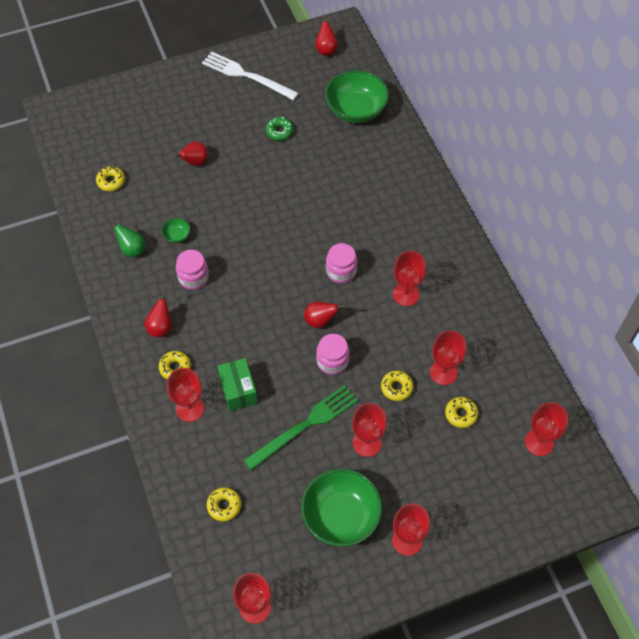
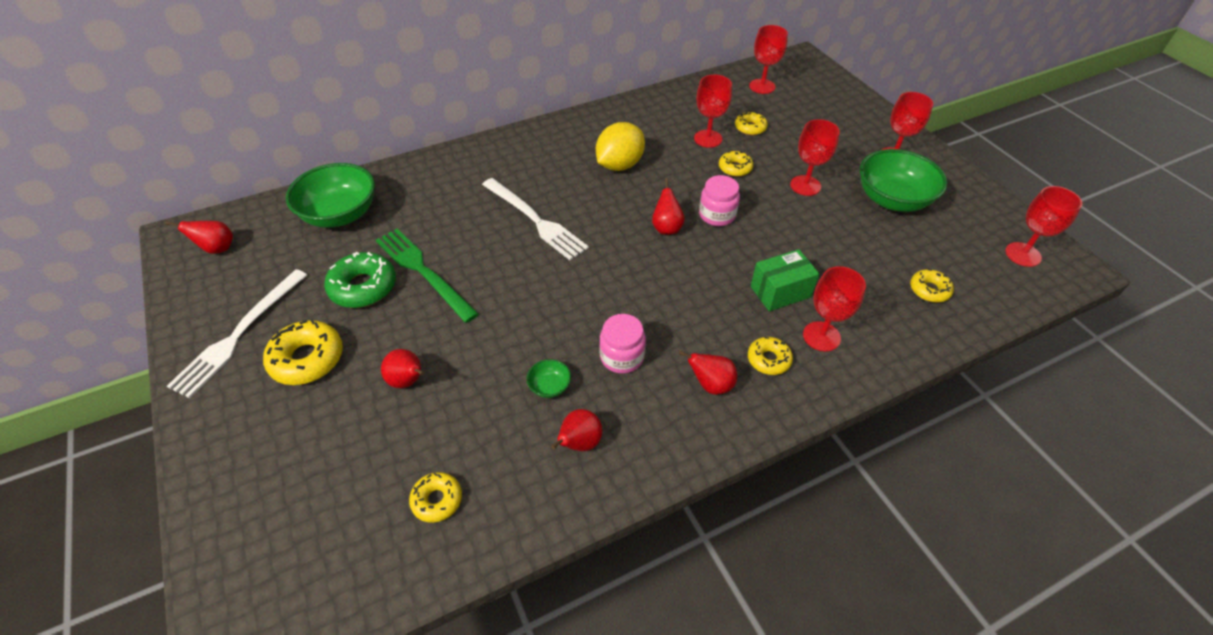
camera: 95 degrees left, 10 degrees down
(132, 249) = (579, 443): green pear -> red pear
(221, 111) = (307, 359): none -> yellow donut
(279, 131) = (363, 287): green donut -> green donut, size x1.68
(304, 426) = (804, 232): green fork -> green fork (424, 272)
(339, 230) = (534, 220): none -> white fork
(341, 271) = (595, 215): pink jar -> none
(406, 294) = (619, 165): red goblet -> yellow lemon

